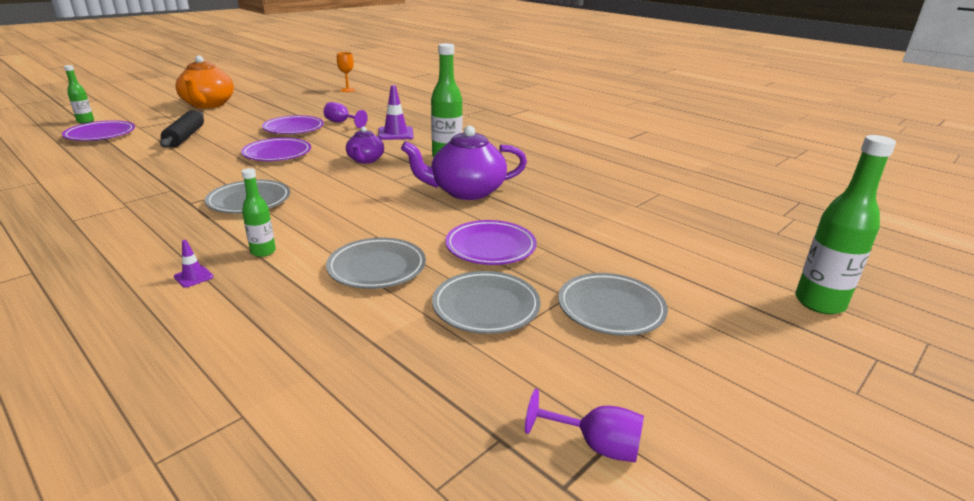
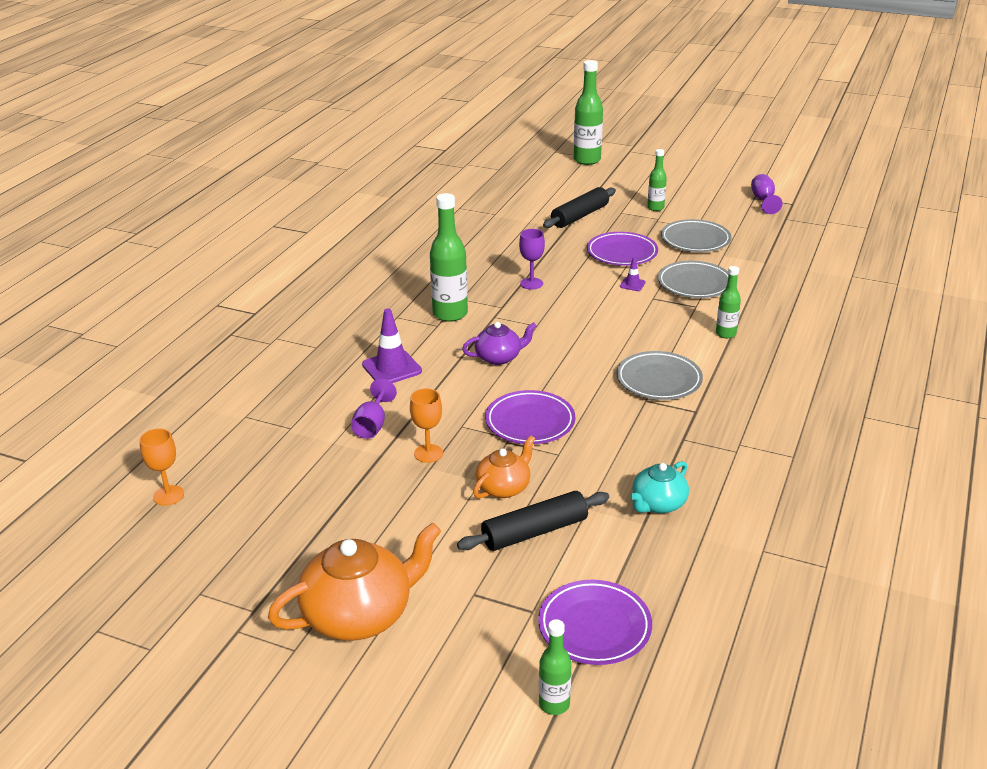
camera: 110 degrees left, 5 degrees up
(136, 166) = (658, 504): none -> turquoise teapot
(193, 277) = (784, 345): purple traffic cone -> purple traffic cone (632, 284)
(232, 138) = (504, 487): none -> orange teapot
(293, 129) = (428, 453): purple plate -> orange goblet
(466, 191) = (531, 283): purple teapot -> purple goblet
(607, 248) = (580, 216): none -> black rolling pin
(611, 309) = (655, 208): grey plate -> green bottle

